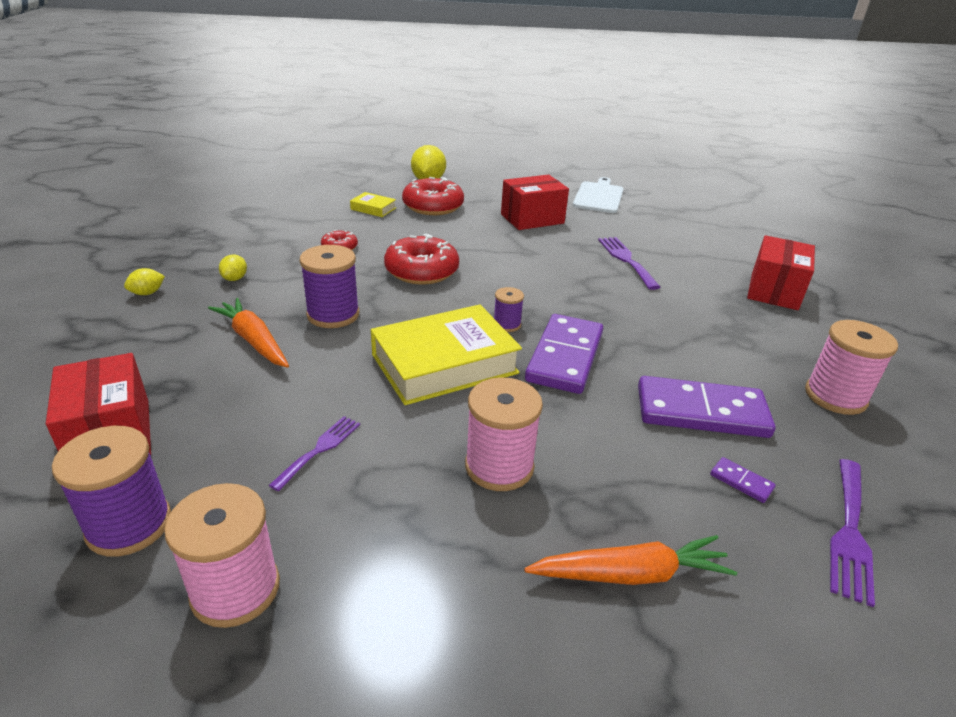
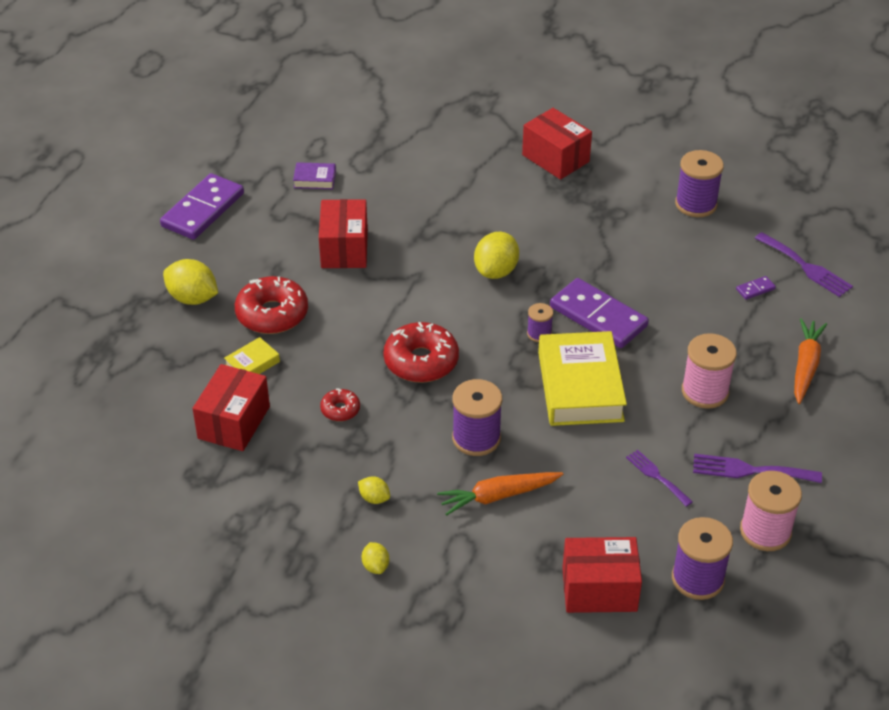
camera: 65 degrees left, 10 degrees up
(305, 213) = (234, 422): none -> red box
(574, 286) = (496, 271): none -> yellow lemon
(599, 196) = (314, 179): white cutting board -> purple book
(626, 260) = (463, 219): purple fork -> purple fork (750, 470)
(701, 412) = (687, 275): purple domino -> purple domino (203, 210)
(835, 396) = (696, 204): pink spool -> purple spool

